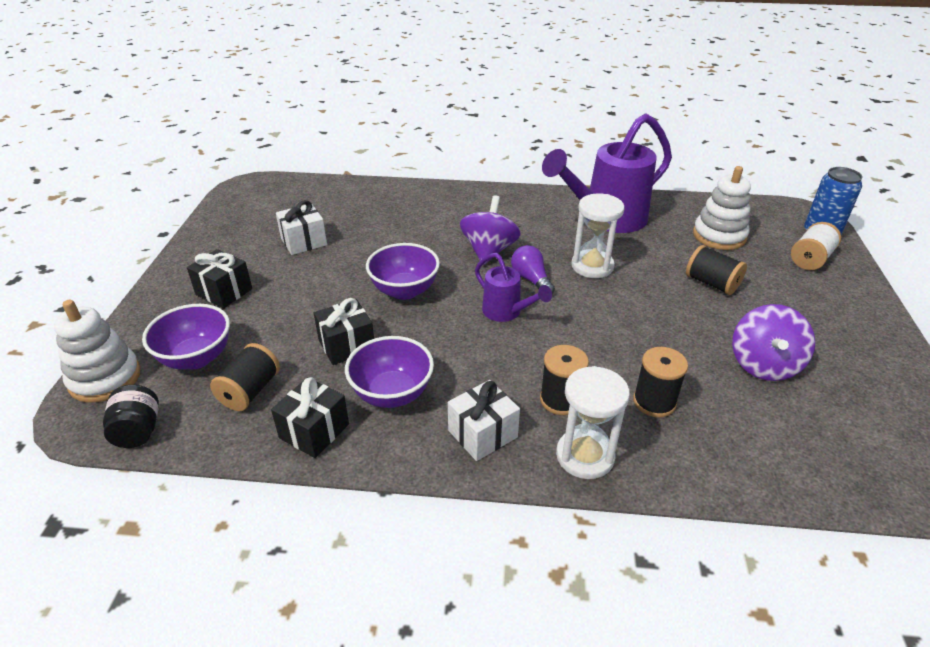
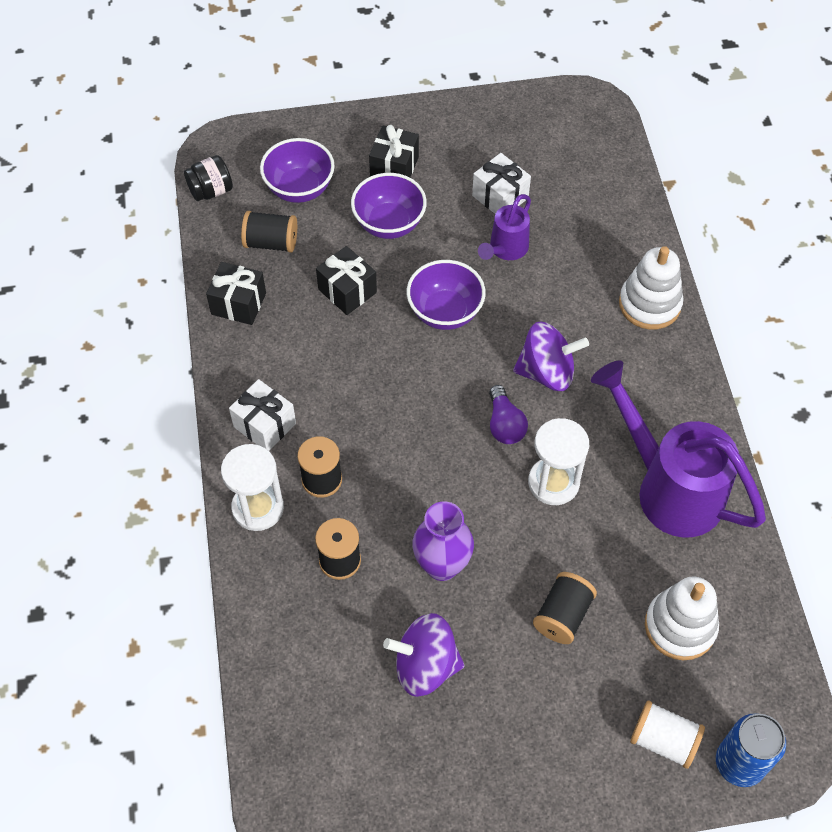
camera: 75 degrees right, 20 degrees up
(105, 378) = (259, 141): white stacking toy -> white stacking toy (649, 304)
(392, 394) = (294, 345): purple bowl -> purple bowl (389, 224)
(506, 312) = (438, 411): purple watering can -> purple watering can (505, 249)
(531, 279) = (504, 424): purple light bulb -> purple light bulb turned 120 degrees clockwise
(664, 337) = (442, 565): none -> purple vase

